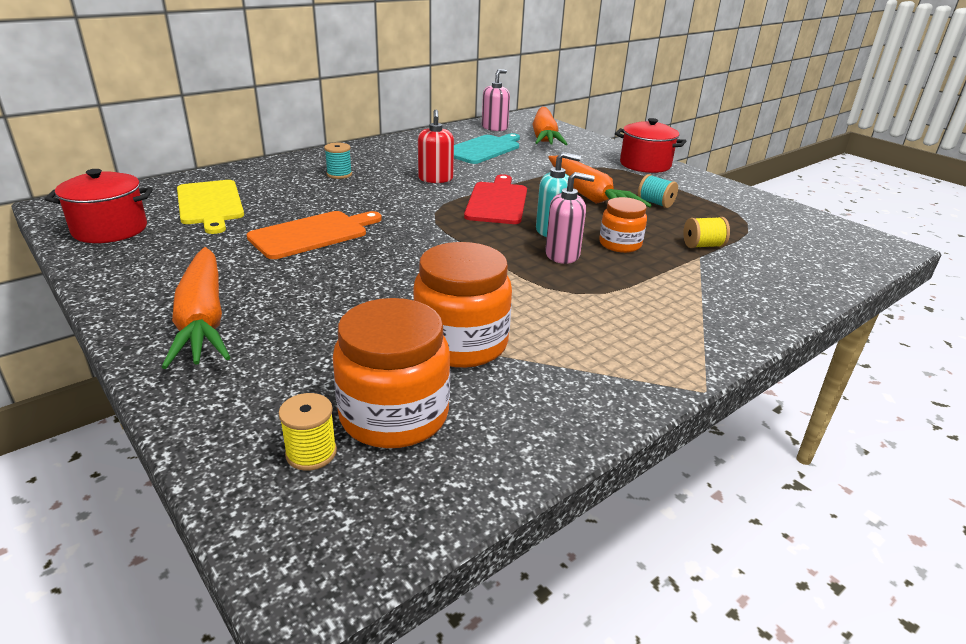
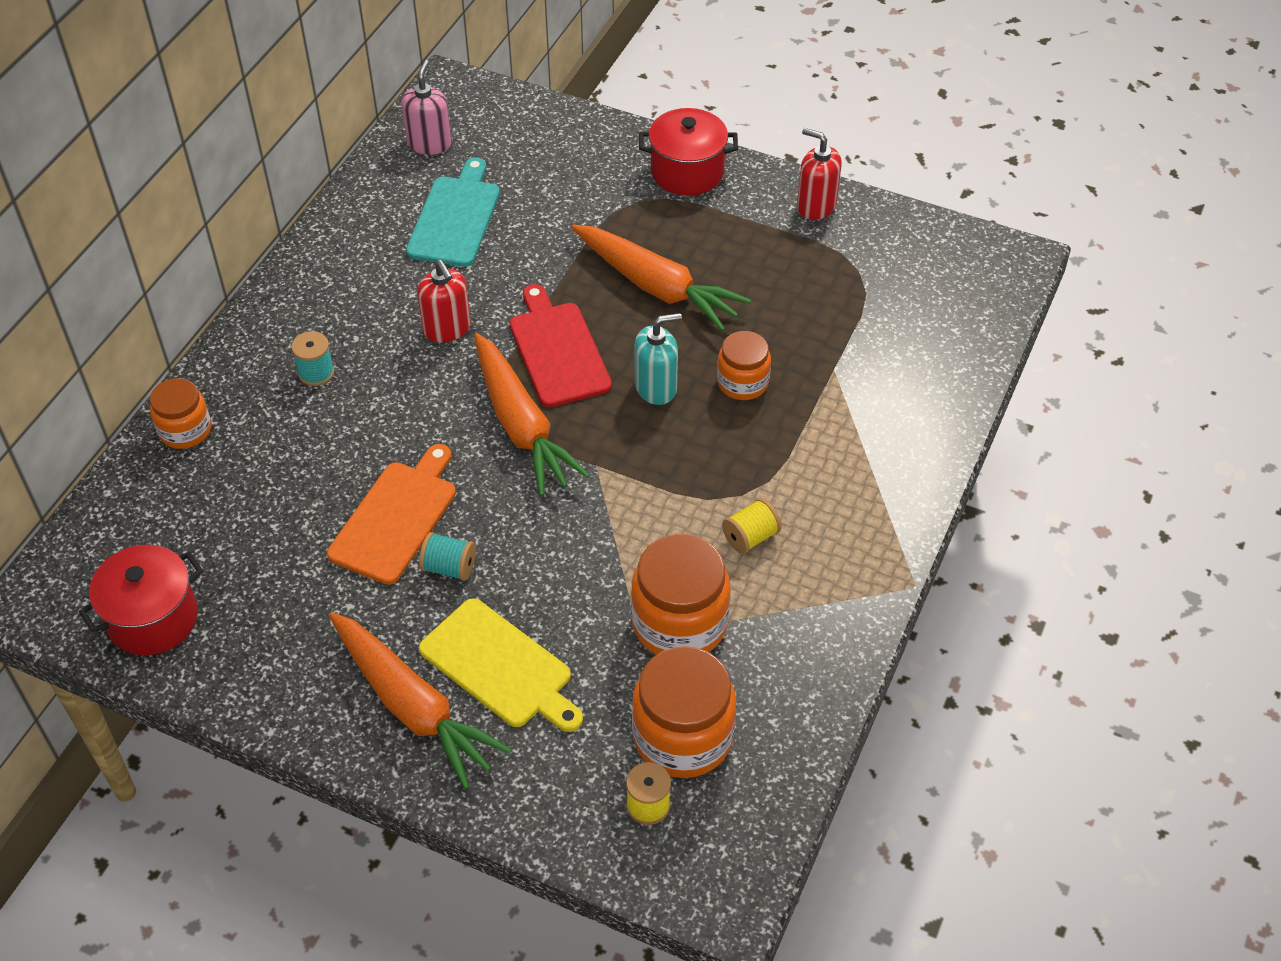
camera: 25 degrees left, 20 degrees up
(210, 204) = (217, 515): yellow cutting board -> yellow cutting board (500, 667)
(240, 174) = (185, 430): none -> orange jar
(544, 137) = (515, 143): orange carrot -> orange carrot (521, 426)
(562, 255) = (693, 432): pink soap dispenser -> none
(655, 203) = (741, 270): turquoise spool -> turquoise spool (449, 567)
(703, 246) = (829, 345): yellow spool -> yellow spool (750, 537)
(729, 193) = (816, 206): none -> red soap dispenser

